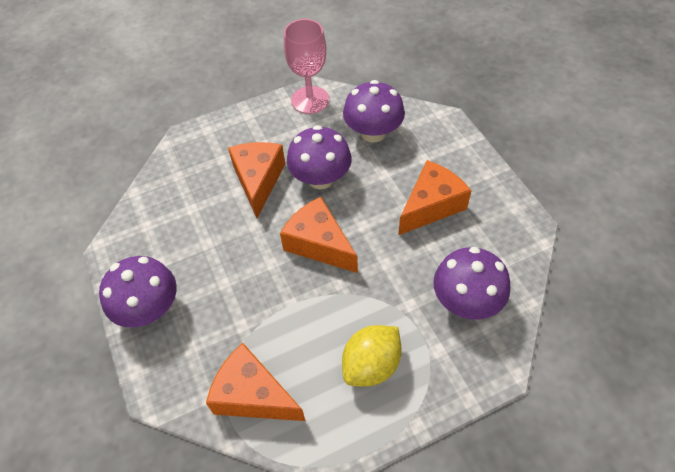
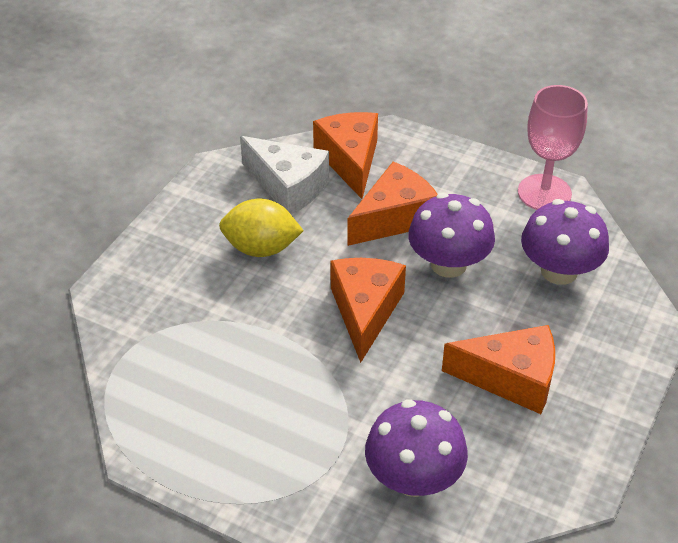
camera: 50 degrees right, 10 degrees down
(149, 309) = (179, 233): purple mushroom -> none
(173, 218) = (288, 186): none -> white cheese
(253, 395) = (156, 361): orange cheese -> orange cheese (350, 160)
(371, 365) = (263, 435): yellow lemon -> yellow lemon (261, 248)

